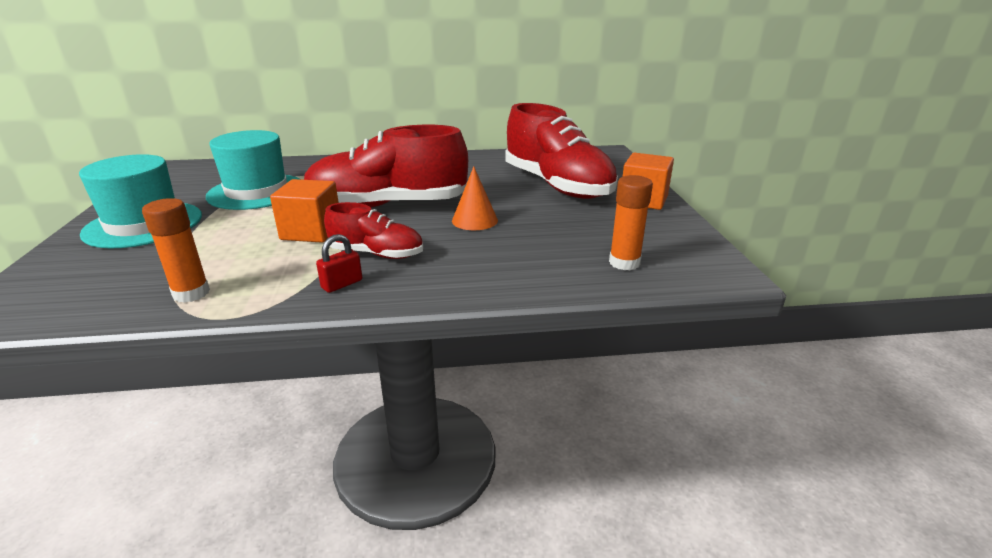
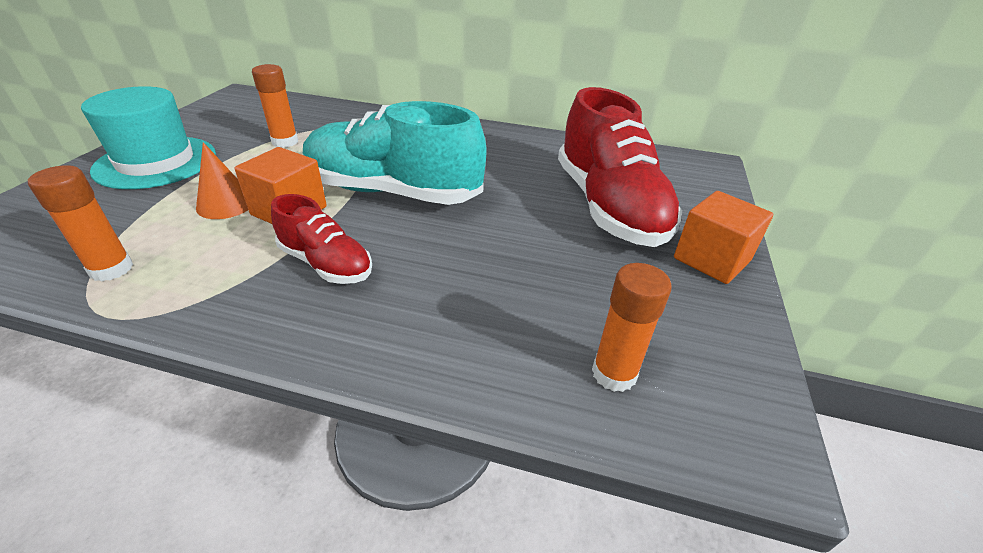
camera: 20 degrees right, 10 degrees up
(257, 192) = (285, 142): turquoise hat -> orange glue stick
(342, 284) = (255, 301): red padlock -> none
(387, 206) = (392, 192): red shoe -> turquoise shoe
(474, 220) = (471, 239): orange cone -> orange cone (226, 204)

